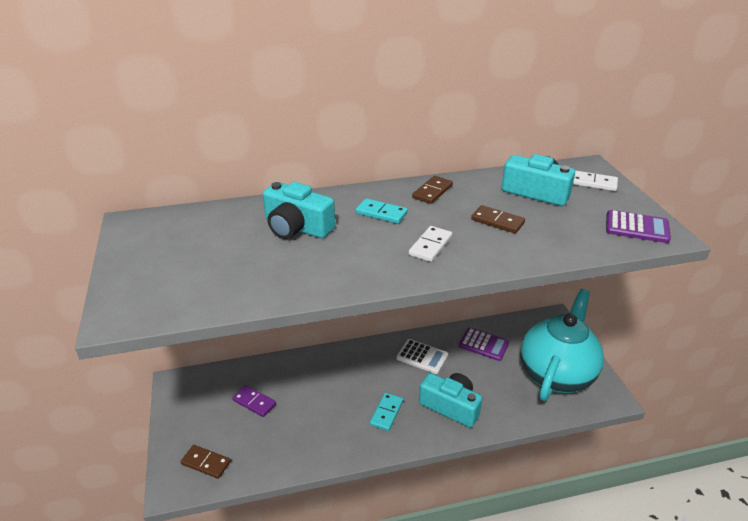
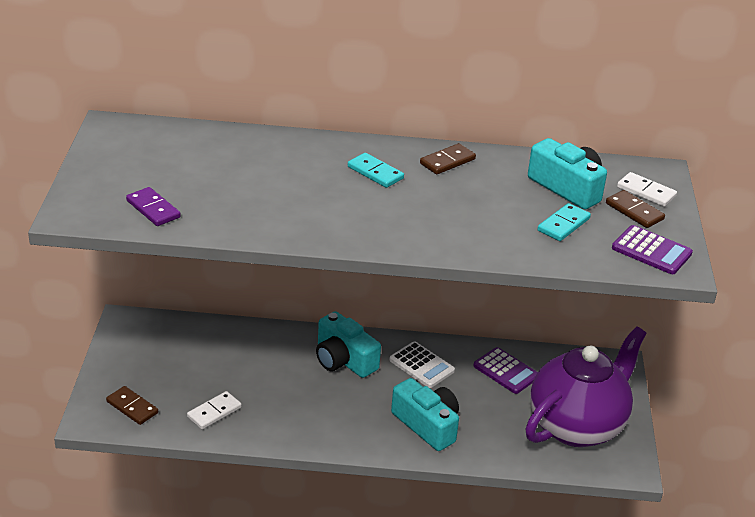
camera: 15 degrees right, 0 degrees up
(254, 402) = (205, 363): purple domino -> purple domino (153, 209)
(297, 227) = (277, 168): turquoise camera -> turquoise camera (344, 360)
(386, 413) = (349, 412): turquoise domino -> turquoise domino (563, 224)
(430, 246) = (406, 218): white domino -> white domino (214, 412)
(497, 221) = (497, 209): brown domino -> brown domino (634, 211)
(556, 374) = (577, 426): turquoise teapot -> purple teapot

